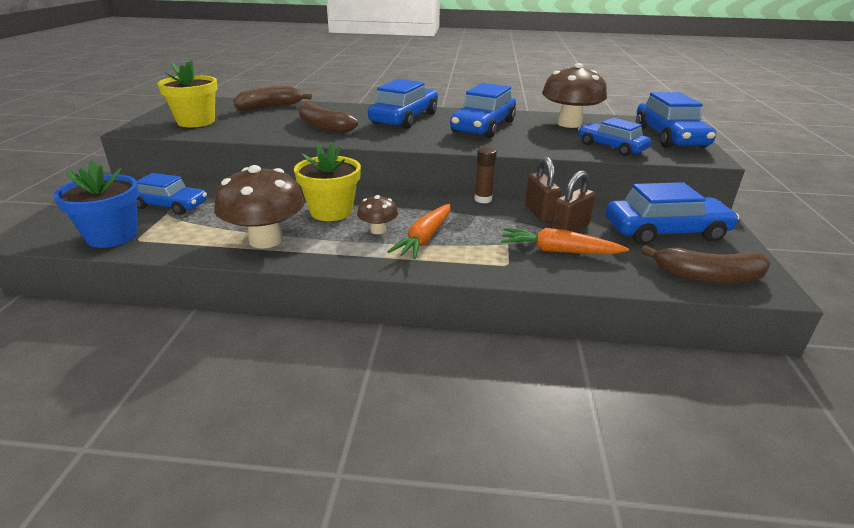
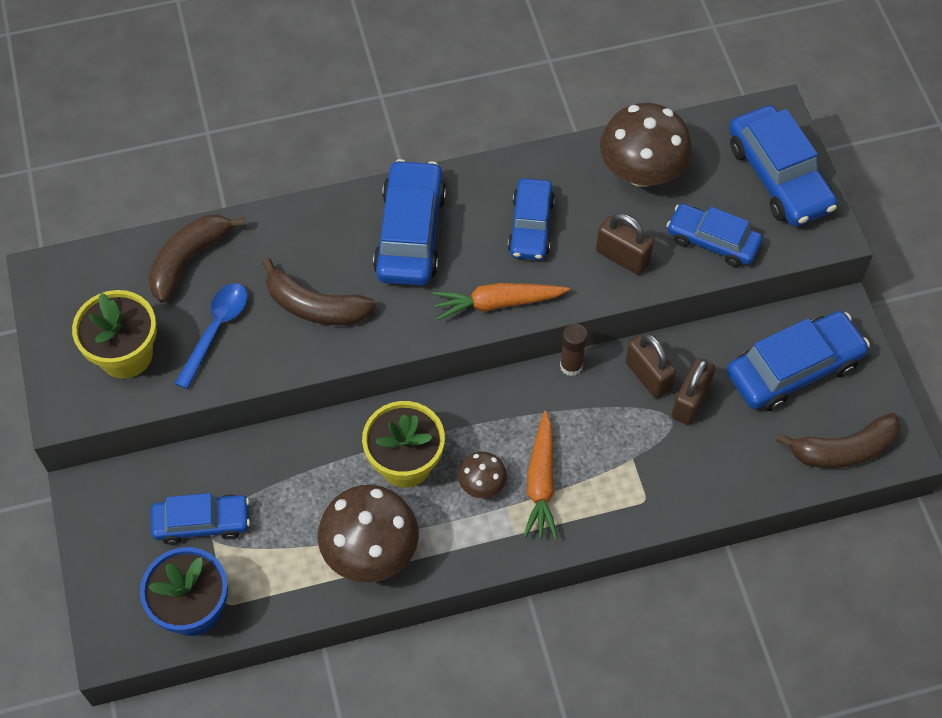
camera: 20 degrees left, 30 degrees up
(256, 123) = (216, 330): none -> blue spoon
(483, 127) = (531, 226): blue car -> blue car, size x0.66
(540, 142) = (622, 257): none -> brown padlock
(558, 251) = (689, 454): orange carrot -> orange carrot (497, 303)

